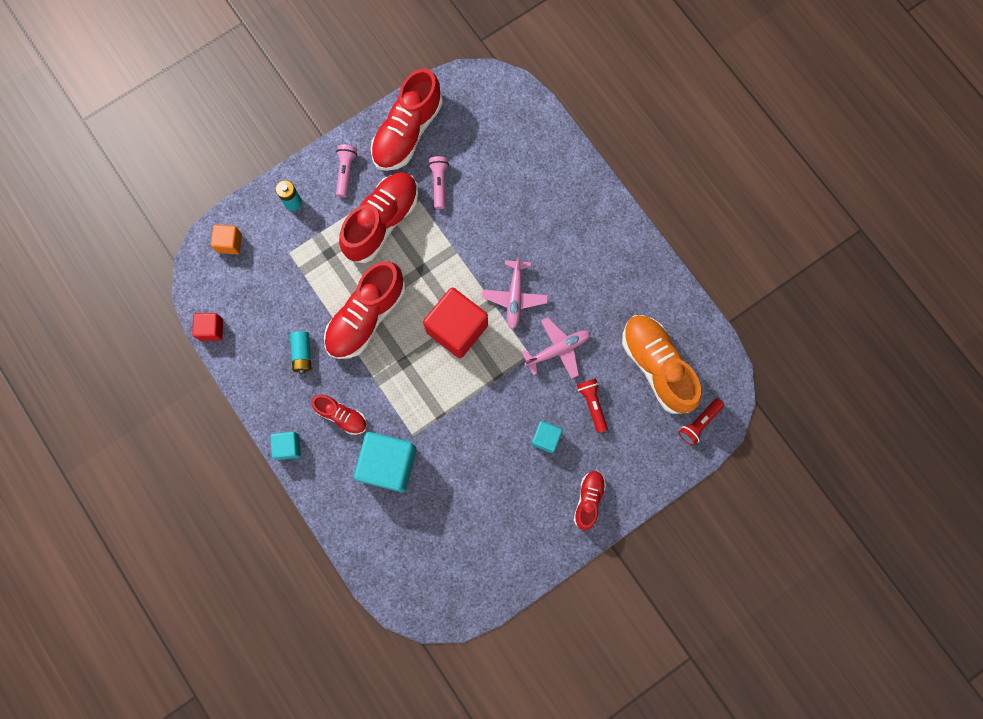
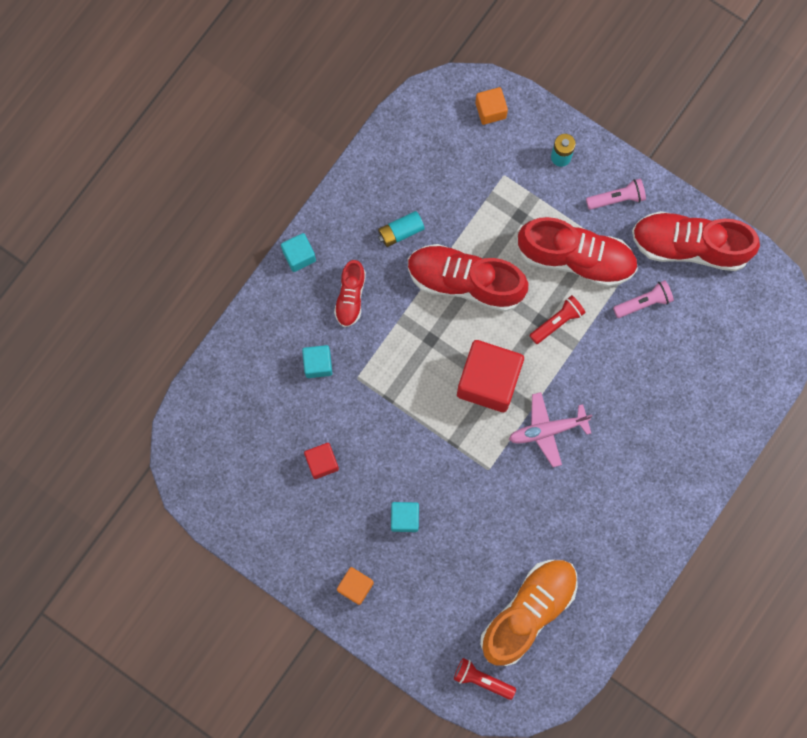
camera: 70 degrees right, 0 degrees up
(211, 329) = (392, 130): red cube -> red cube (322, 462)
(388, 464) = (318, 364): turquoise cube -> turquoise cube, size x0.51
(557, 350) = (506, 497): pink plane -> none
(588, 500) = (355, 586): red shoe -> orange cube
(592, 404) = (459, 556): red flashlight -> red flashlight (557, 322)

